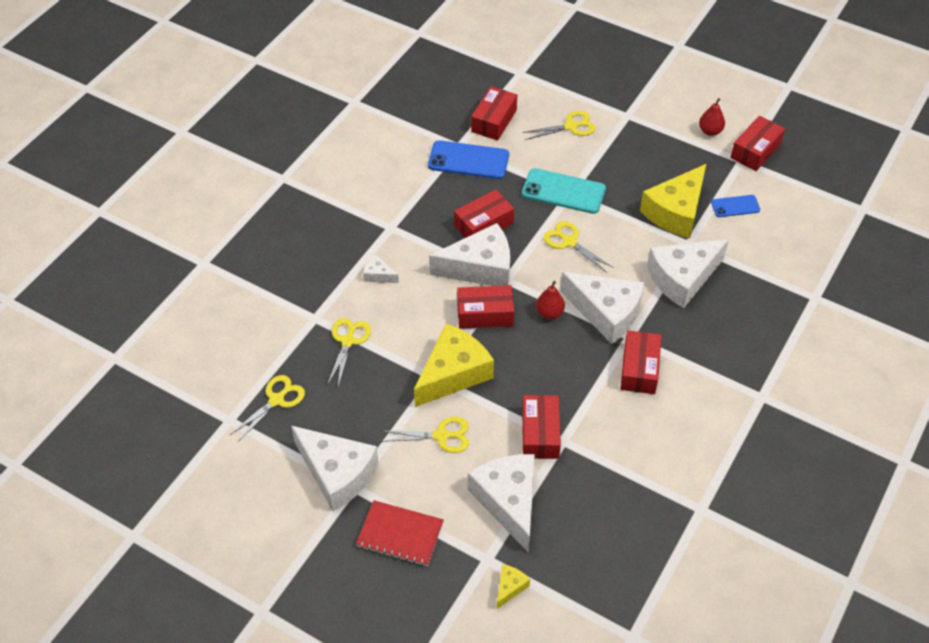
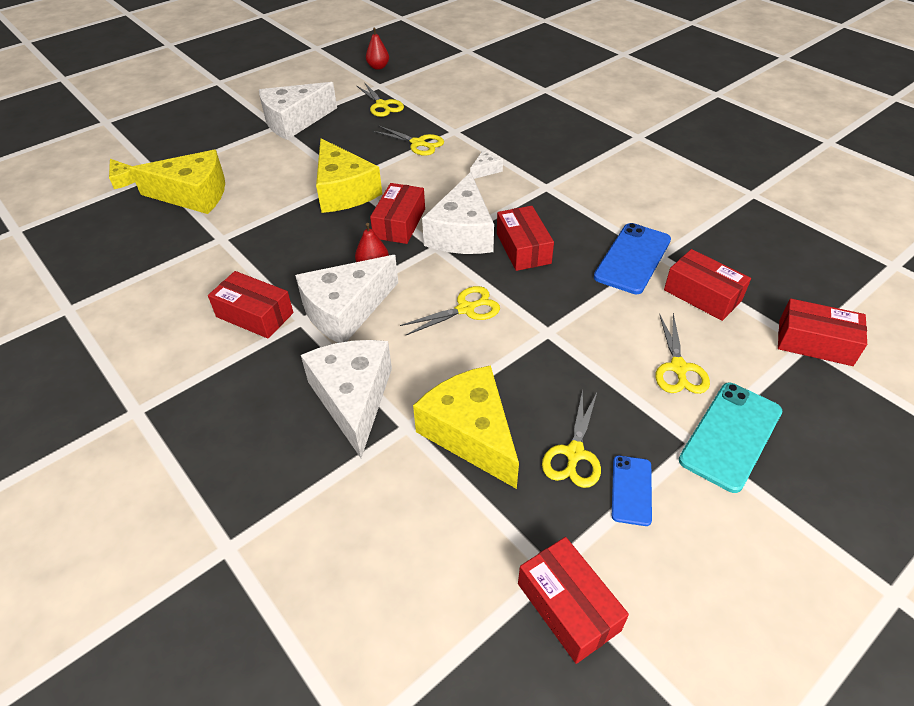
camera: 110 degrees right, 5 degrees down
(400, 534) = (218, 139): red notebook -> none
(441, 436) = (285, 173): yellow scissors -> yellow scissors (574, 453)
(508, 501) = (193, 194): white cheese -> yellow cheese
(540, 433) = (240, 227): red box -> red box (815, 342)
(563, 191) = (552, 326): turquoise phone -> turquoise phone (731, 435)
(710, 131) = (635, 550): red pear -> red pear (378, 67)
(735, 206) = (451, 516): blue phone -> blue phone (631, 490)

